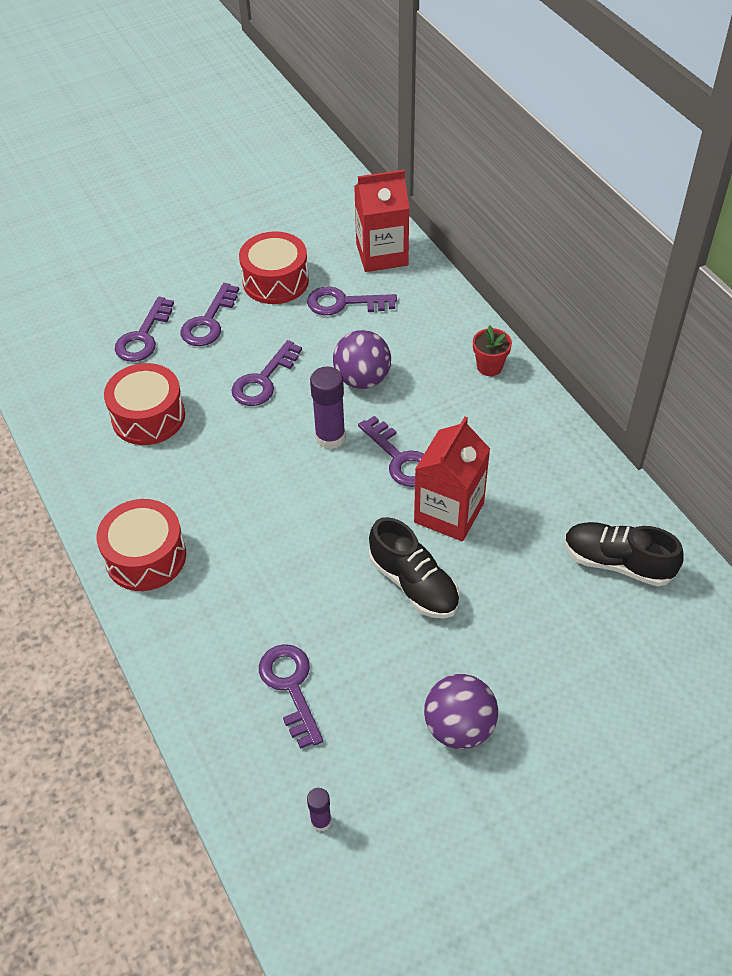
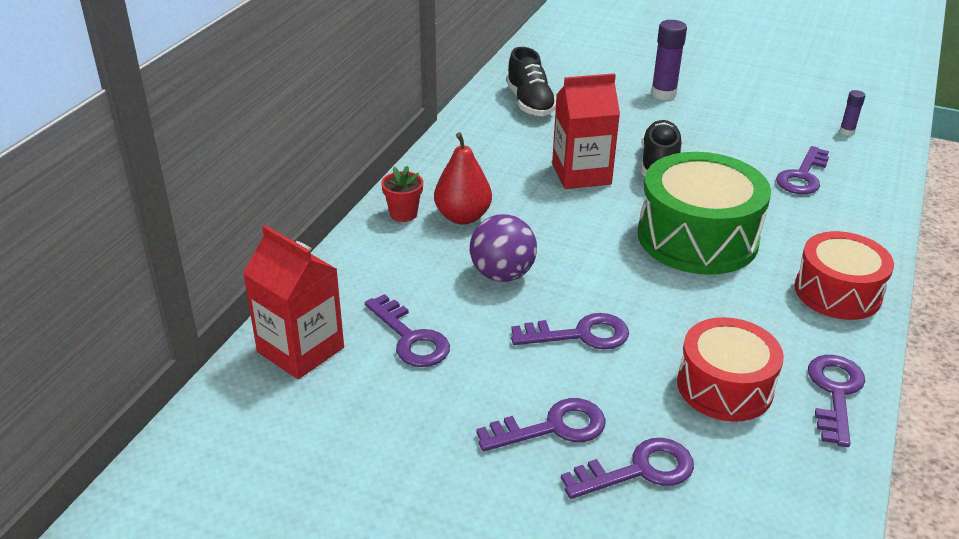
camera: 130 degrees left, 15 degrees down
(275, 281) = (428, 411): red drum -> none
(289, 523) = (697, 238): none -> green drum
(330, 437) = (590, 259): purple glue stick -> purple glue stick (663, 94)
(400, 458) = (562, 215): purple key -> purple key (835, 393)
(454, 397) = (462, 217): none -> red pear
(459, 727) = (722, 113): purple ball -> none

